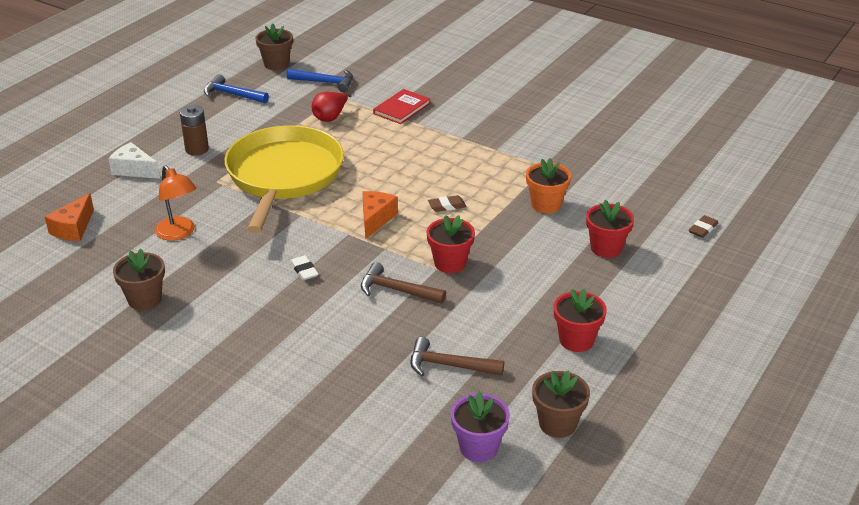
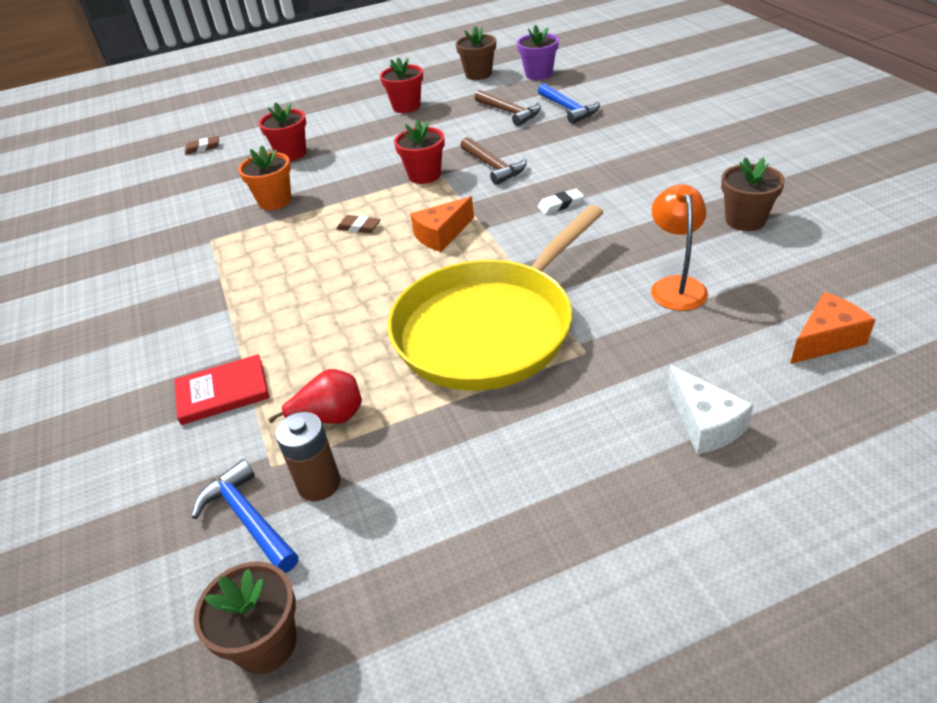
camera: 140 degrees left, 5 degrees up
(197, 149) = (580, 431): brown battery -> brown battery (319, 484)
(232, 94) = (429, 568): blue hammer -> blue hammer (569, 109)
(304, 270) = (560, 204): white eraser -> white eraser turned 60 degrees clockwise

